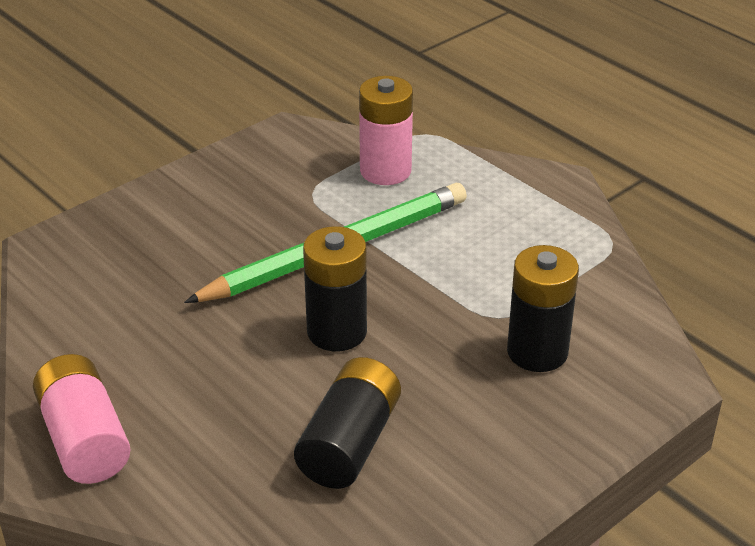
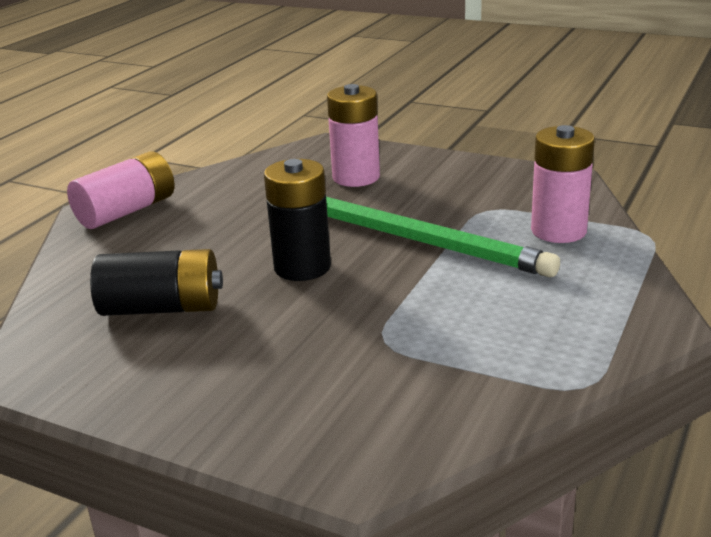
camera: 70 degrees right, 10 degrees down
(164, 247) = (356, 177): none -> pink battery
(537, 352) = (343, 375): black battery -> none

